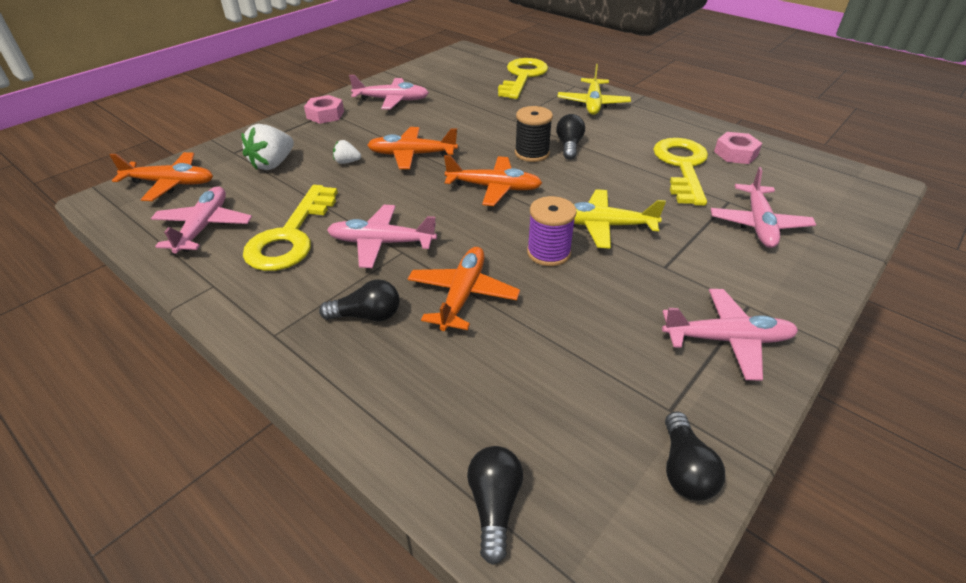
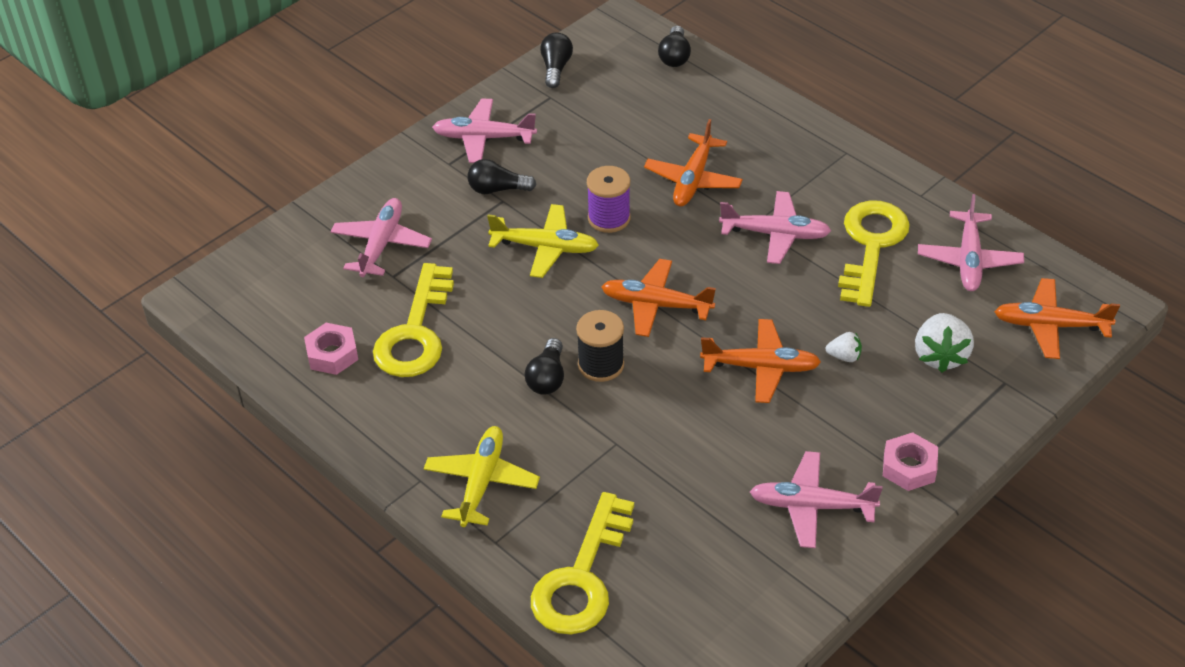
camera: 175 degrees left, 5 degrees up
(273, 164) = (940, 356): white strawberry -> white strawberry turned 150 degrees clockwise
(367, 315) = (774, 165): black light bulb -> black light bulb (497, 189)

